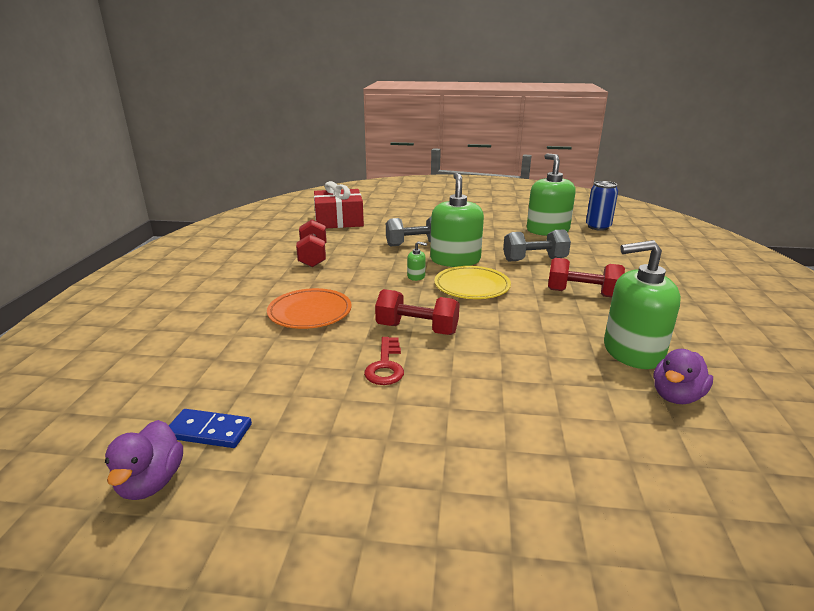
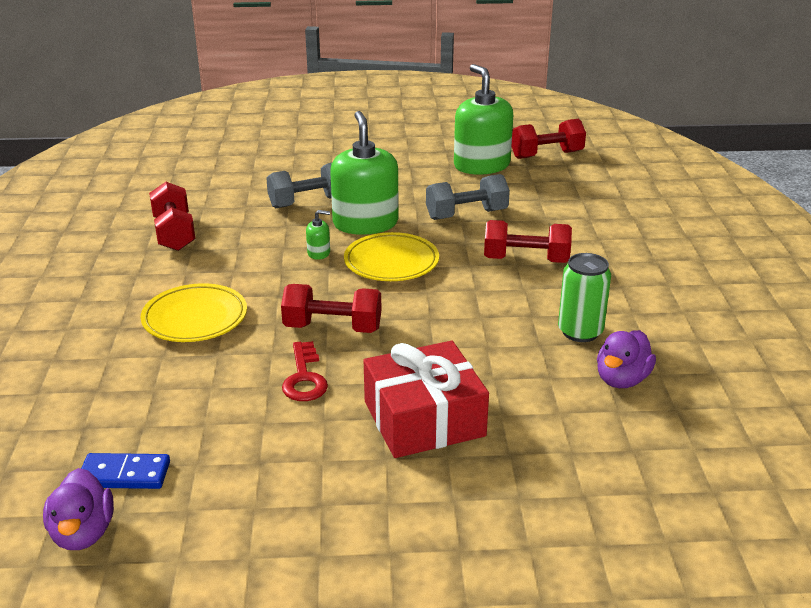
camera: 10 degrees left, 5 degrees up
(310, 313) = (195, 318): orange plate -> yellow plate
(339, 220) = (194, 169): red gift -> red gift (424, 419)
(598, 227) = (546, 155): blue can -> red dumbbell
(632, 351) = (580, 332): green soap dispenser -> green can

